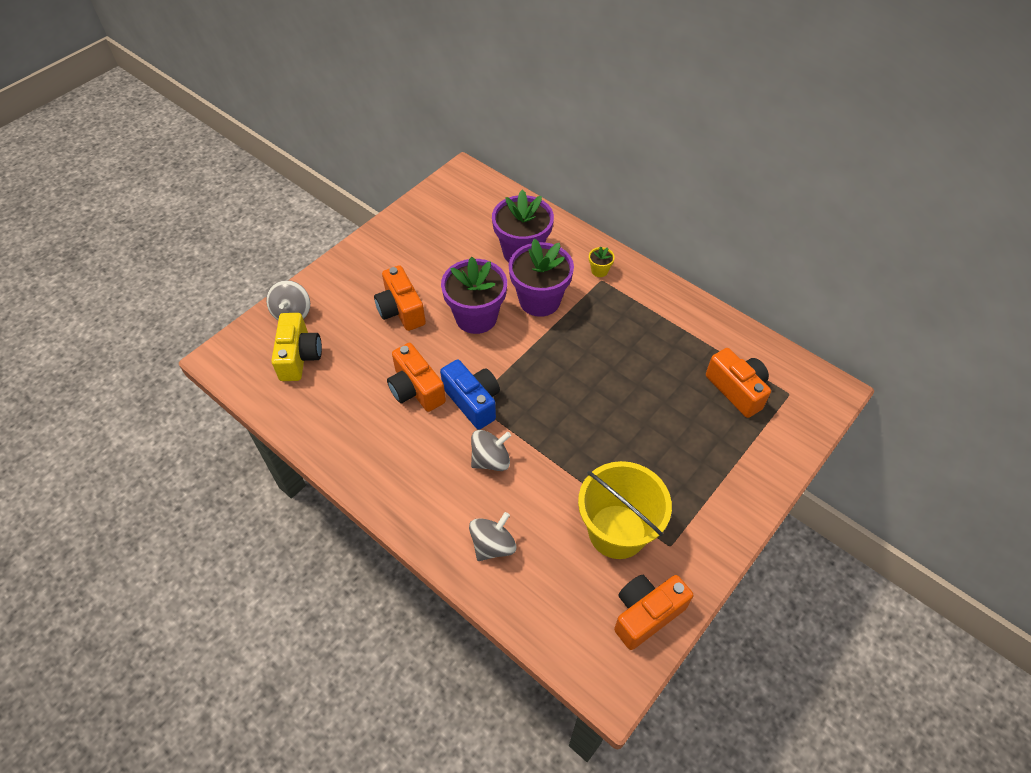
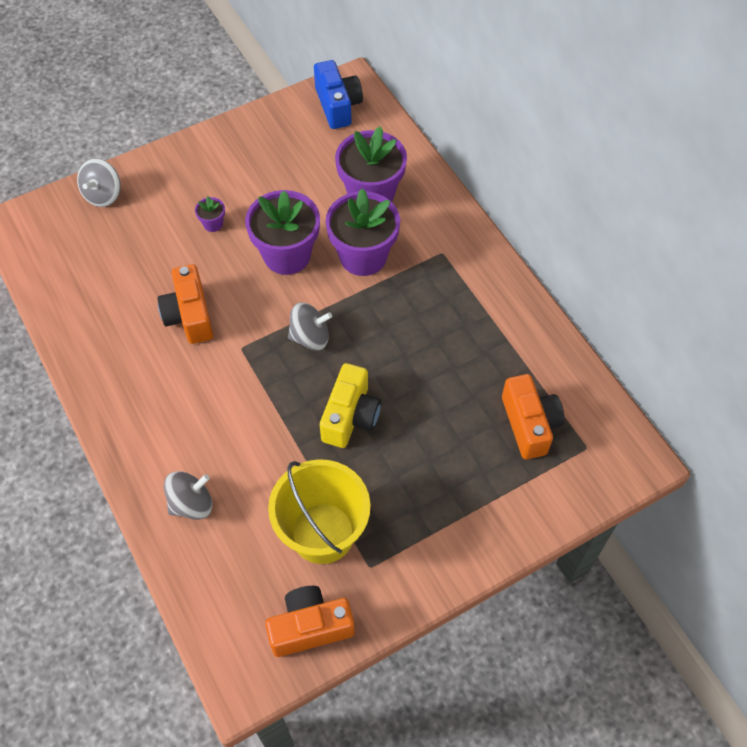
camera: 20 degrees right, 5 degrees up
(299, 356) = (90, 244): yellow camera -> yellow camera (350, 416)
(401, 310) = (213, 224): orange camera -> purple flower pot
(473, 401) = (241, 347): blue camera -> blue camera (338, 105)
(491, 460) = (230, 415): grey spinning top -> grey spinning top (310, 337)
(599, 271) = (445, 241): yellow flower pot -> none

